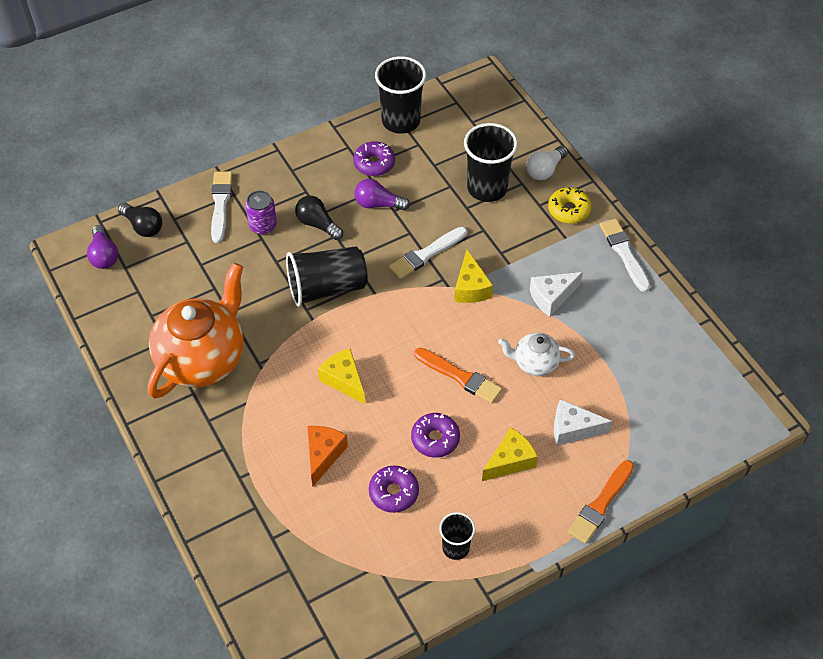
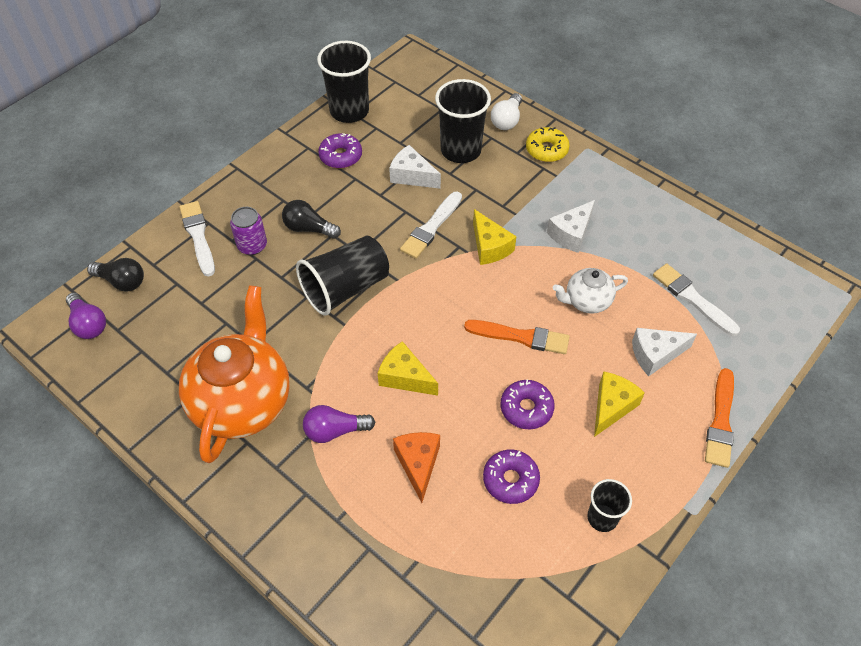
camera: 20 degrees left, 0 degrees up
(378, 204) = (362, 193): purple light bulb -> purple light bulb (335, 431)
(430, 200) = (412, 176): none -> white cheese
(624, 253) = (617, 175): white brush -> white brush (693, 298)

